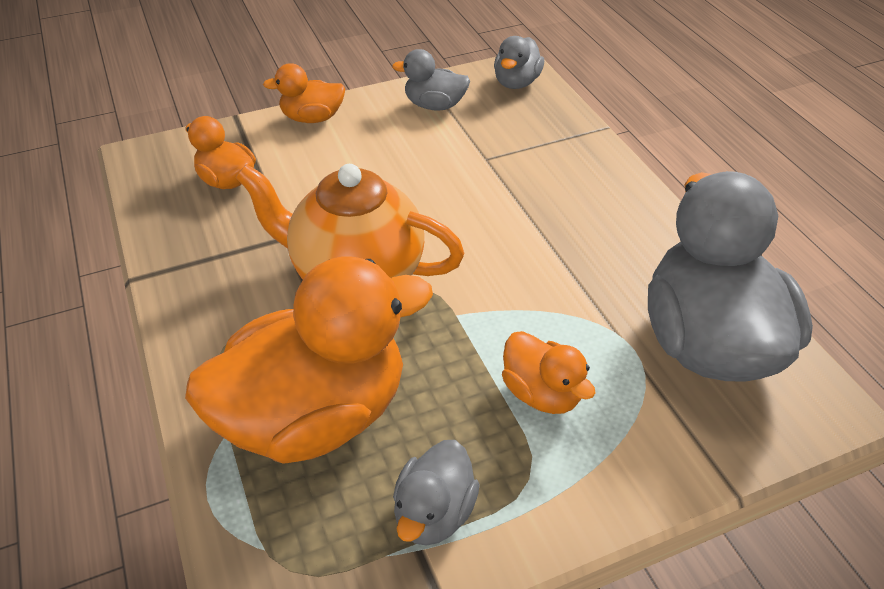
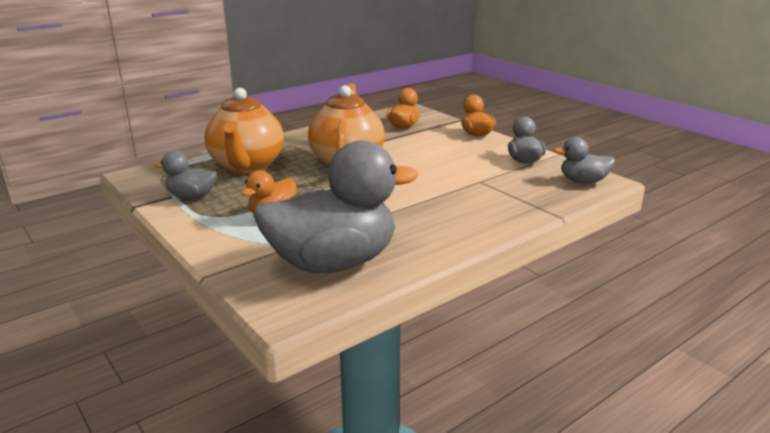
camera: 75 degrees right, 20 degrees down
(315, 415) = (247, 166): orange duck -> orange teapot

